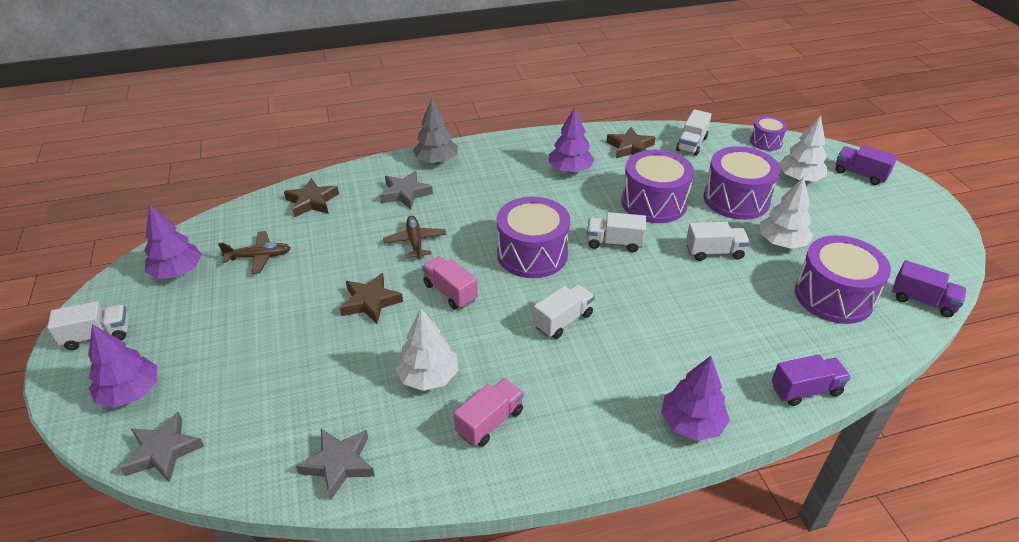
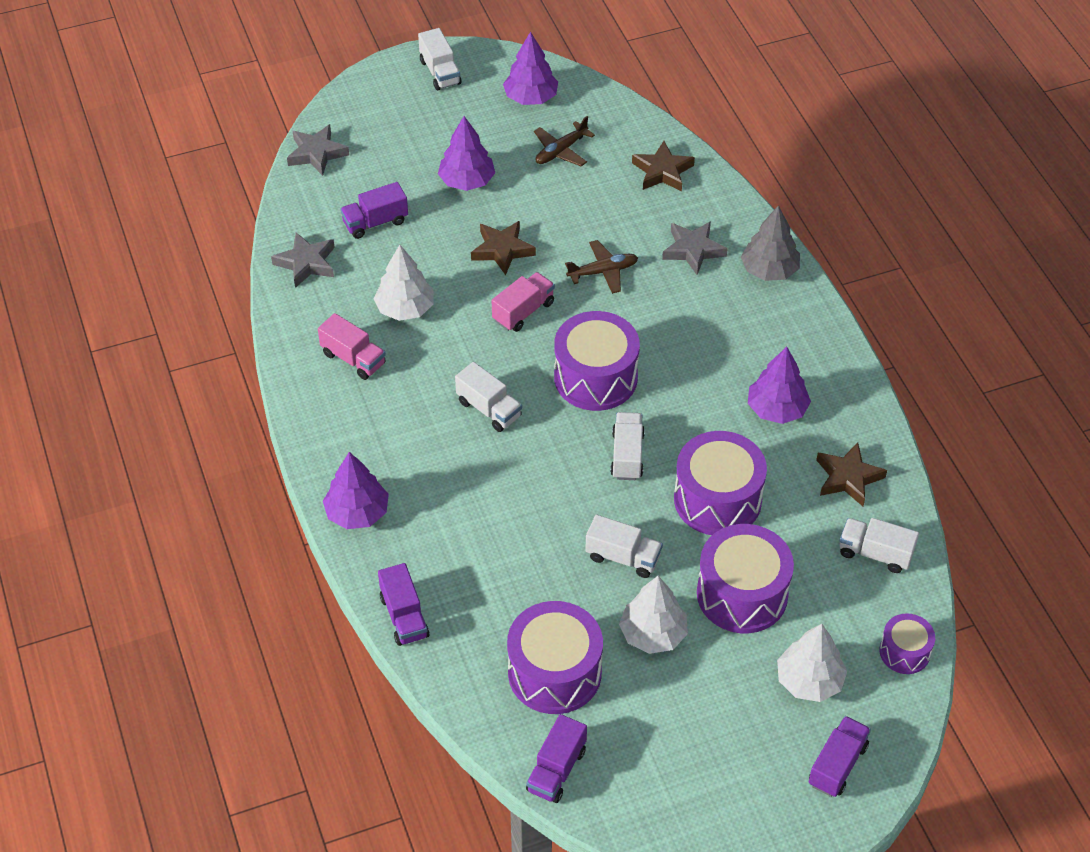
camera: 85 degrees right, 10 degrees up
(130, 392) = (376, 114): purple tree -> purple tree (466, 181)
(259, 257) = (561, 151): brown plane -> brown plane turned 60 degrees clockwise
(298, 398) = (375, 222): none -> purple truck
(714, 252) = (623, 557): white truck -> white truck turned 60 degrees counterclockwise

